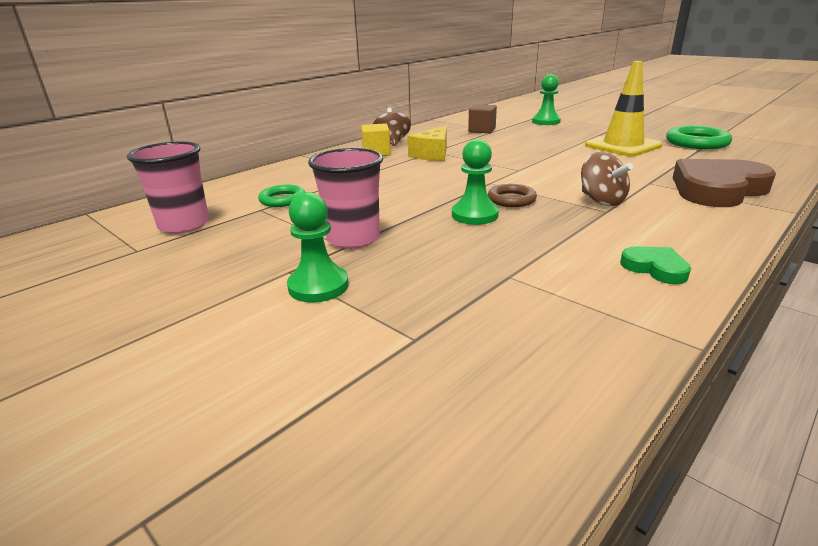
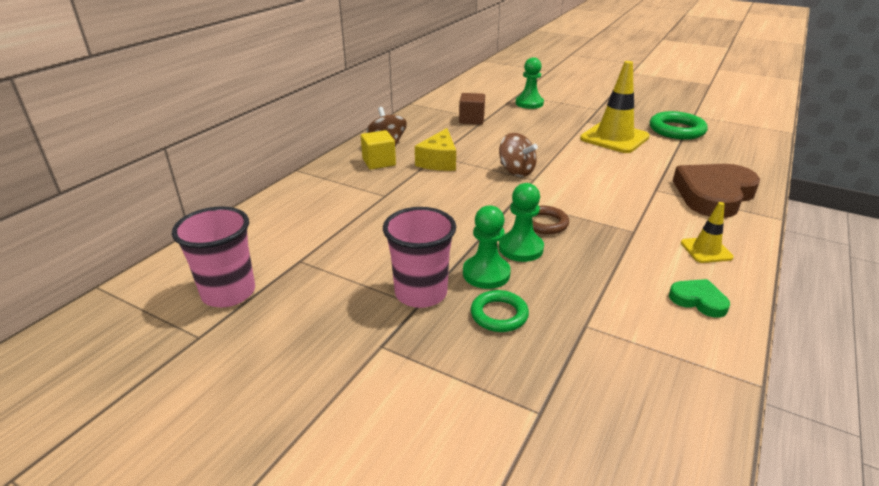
camera: 15 degrees left, 5 degrees up
(282, 200) = (316, 244): green ring -> green ring (499, 315)
(318, 286) = (421, 362): green pawn -> green pawn (486, 274)
(601, 201) = (624, 218): brown spinning top -> brown spinning top (516, 171)
(686, 230) = (706, 250): none -> yellow traffic cone

